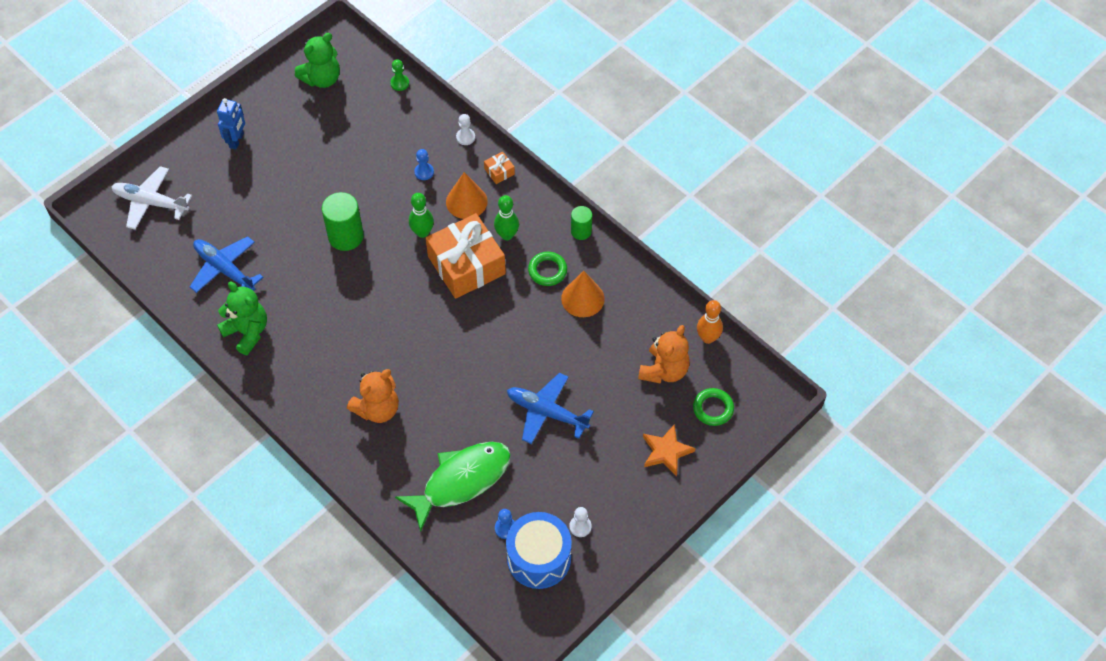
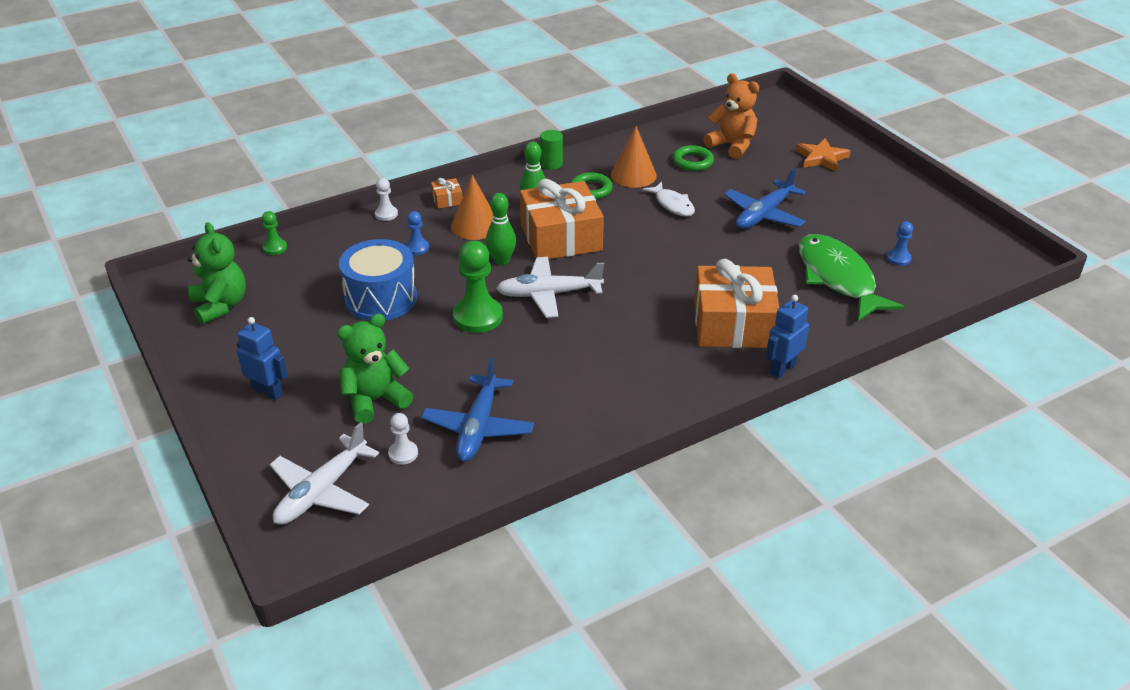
camera: 75 degrees left, 20 degrees down
(225, 269) = (478, 427): blue plane -> blue plane turned 45 degrees counterclockwise
(247, 332) = (588, 417): green teddy bear -> green teddy bear (375, 400)
(328, 450) = (782, 369): none -> blue robot
(346, 236) = (478, 317): green cylinder -> green pawn
(377, 409) = (733, 324): orange teddy bear -> orange gift
(385, 275) = (549, 294): none -> white plane
(539, 558) = (934, 243): blue drum -> blue drum (381, 298)
(541, 338) = (672, 205): none -> white fish
(580, 526) = (899, 215): white pawn -> white pawn (403, 453)
(708, 338) = (703, 119): orange bowling pin -> none
(713, 408) = (780, 129): green ring -> green ring (692, 161)

